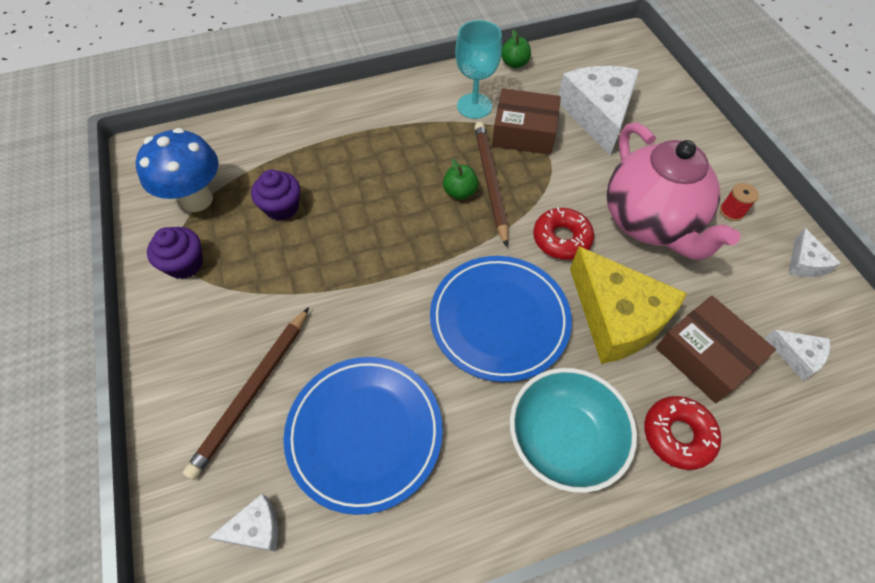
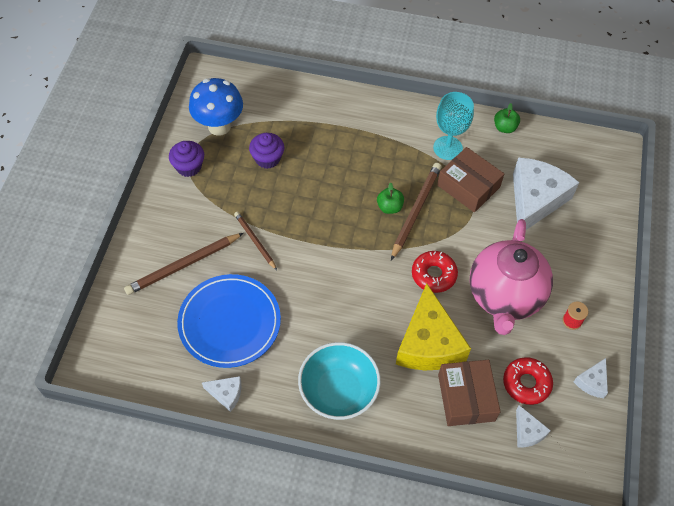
camera: 30 degrees right, 0 degrees up
(256, 528) = (144, 337): white cheese -> white cheese (226, 394)
(329, 310) = (255, 241): none -> brown pencil
(499, 319) = (353, 303): blue plate -> none
(678, 435) = (408, 428): red donut -> red donut (526, 383)

